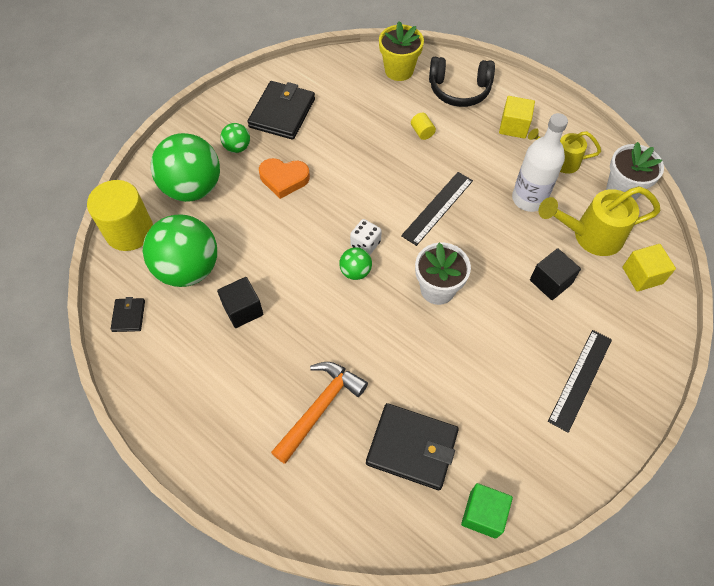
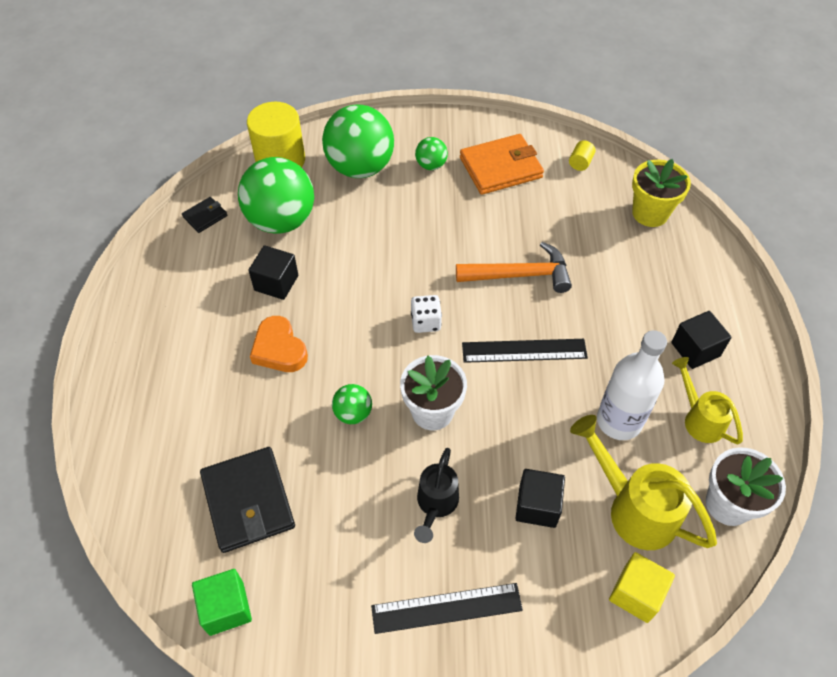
camera: 50 degrees right, 5 degrees down
(282, 113) = (500, 167): black wallet -> orange wallet
(284, 179) = (432, 218): orange heart -> orange heart (279, 349)
(320, 408) = (230, 402): orange hammer -> orange hammer (519, 275)
(355, 271) = (389, 335): green ball -> green ball (353, 413)
(422, 132) = (598, 280): yellow cylinder -> yellow cylinder (580, 163)
(459, 90) = (686, 274): black headphones -> none
(506, 336) = (435, 505): none -> black watering can
(513, 126) = (695, 349): yellow cube -> black cube

